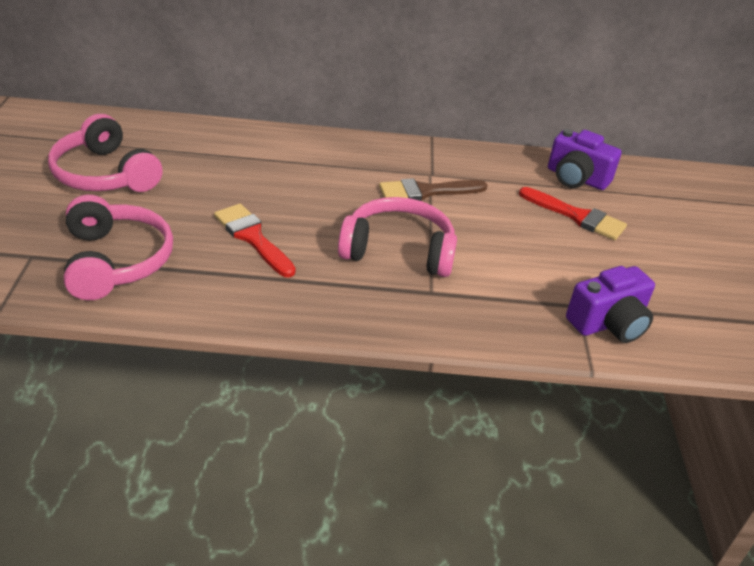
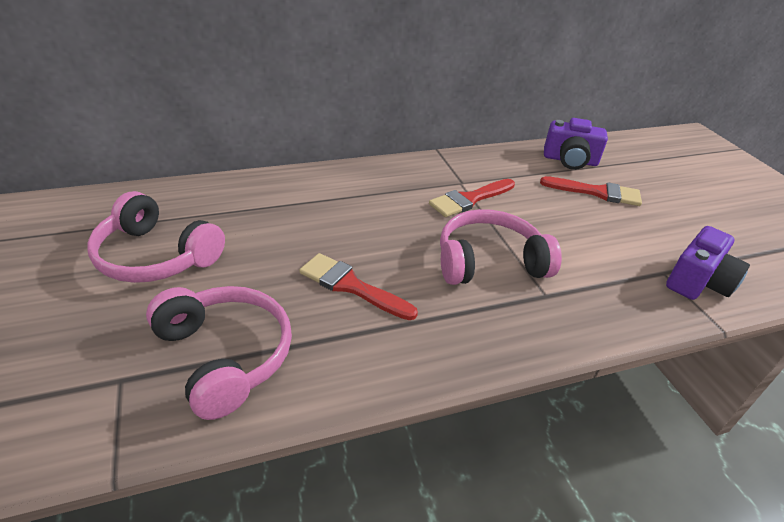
camera: 20 degrees left, 0 degrees up
(426, 192) = (469, 199): brown brush -> red brush

